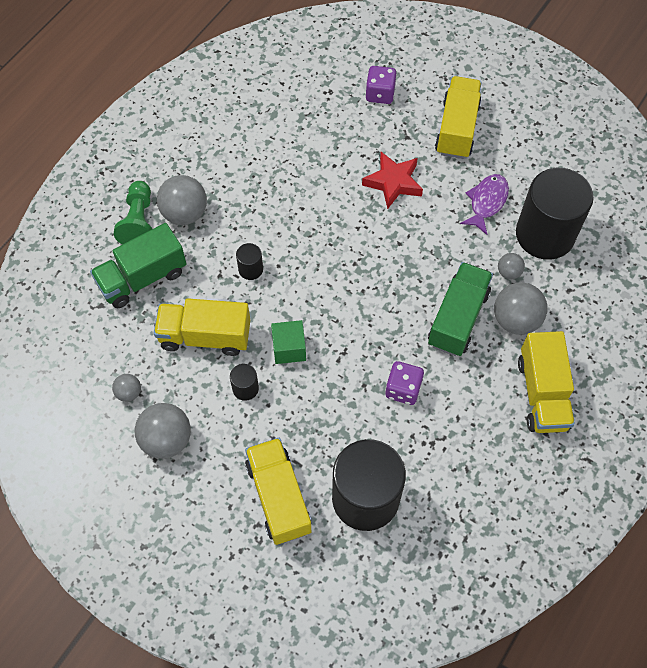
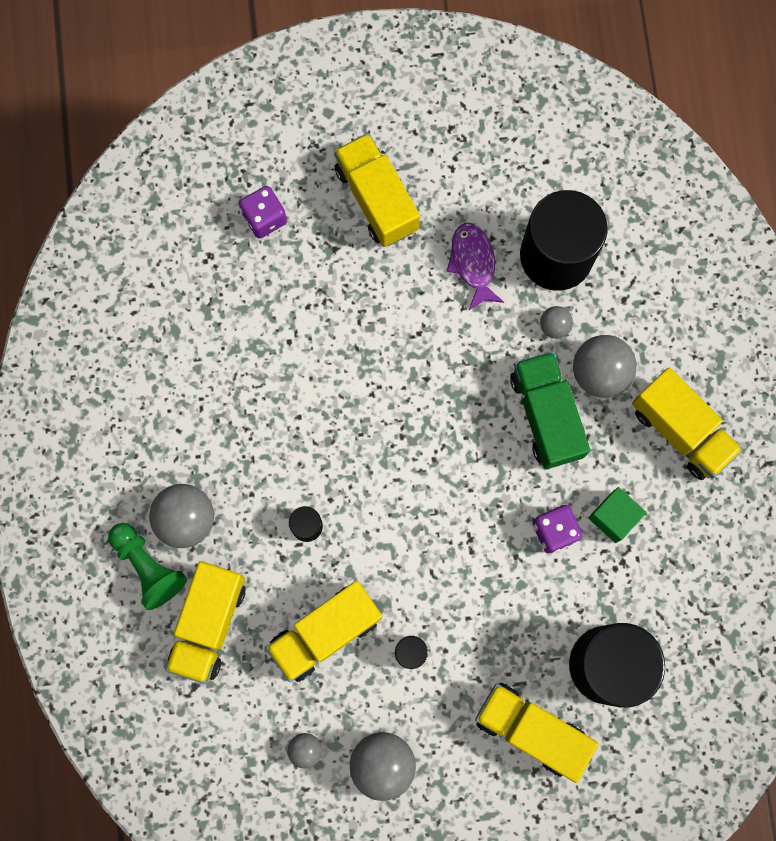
camera: 40 degrees left, 15 degrees up
(142, 278) = (209, 623): green truck -> yellow truck
(289, 348) = (416, 578): green cube -> green cube (613, 517)
(393, 182) = (364, 314): red star -> none

